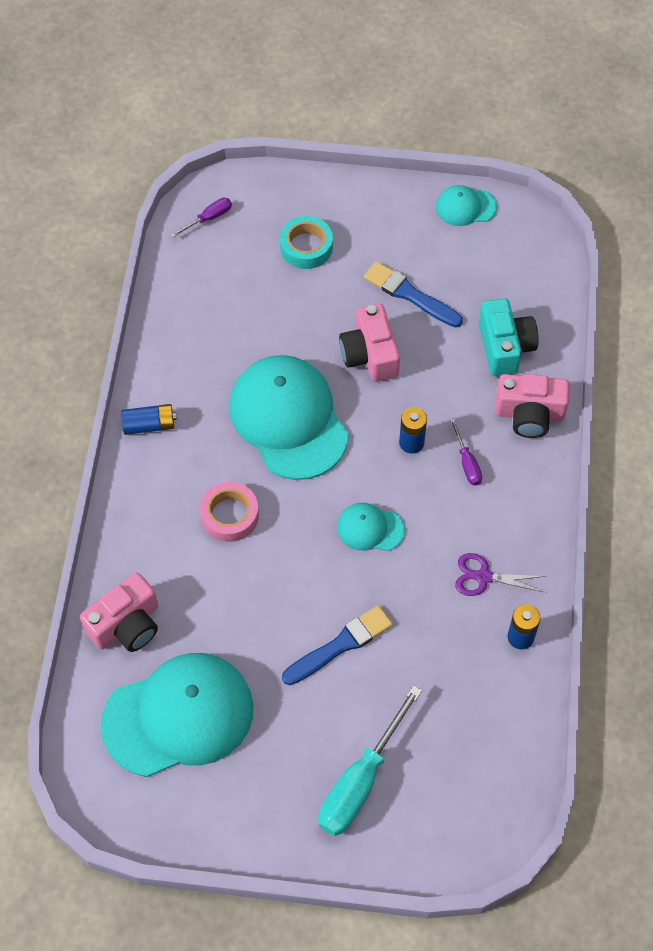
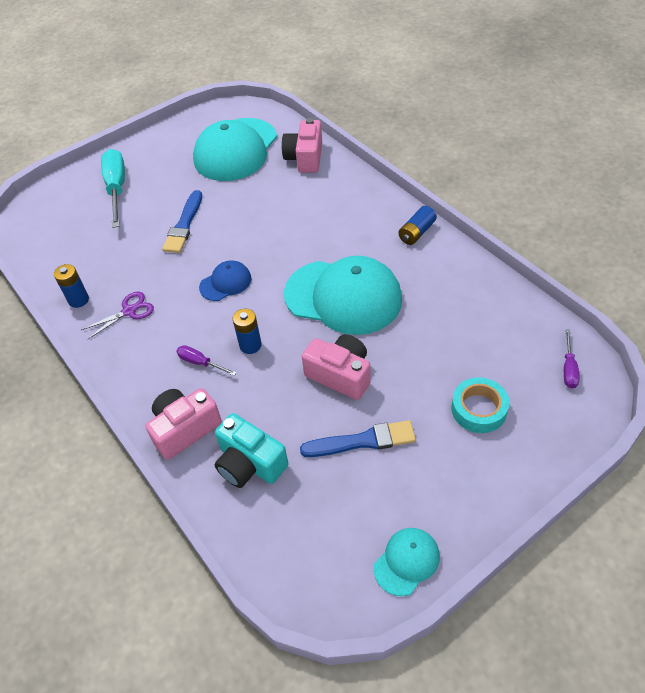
camera: 140 degrees right, 10 degrees down
(229, 515) = (314, 230): pink tape -> none
(370, 528) = (225, 283): turquoise cap -> blue cap

